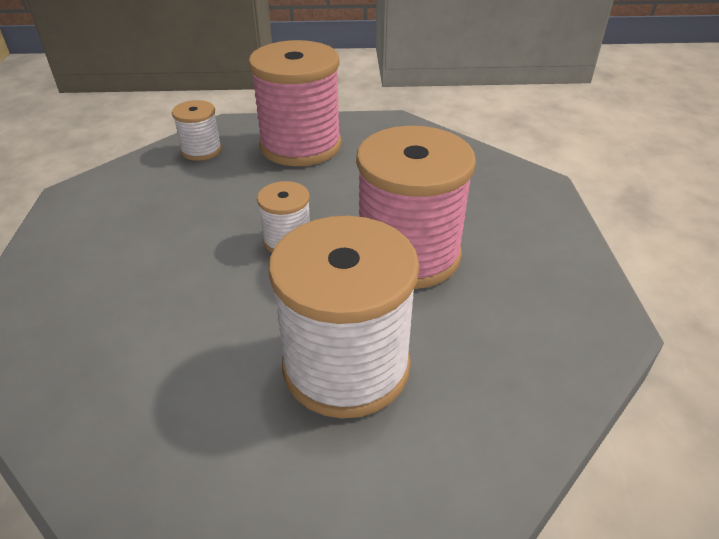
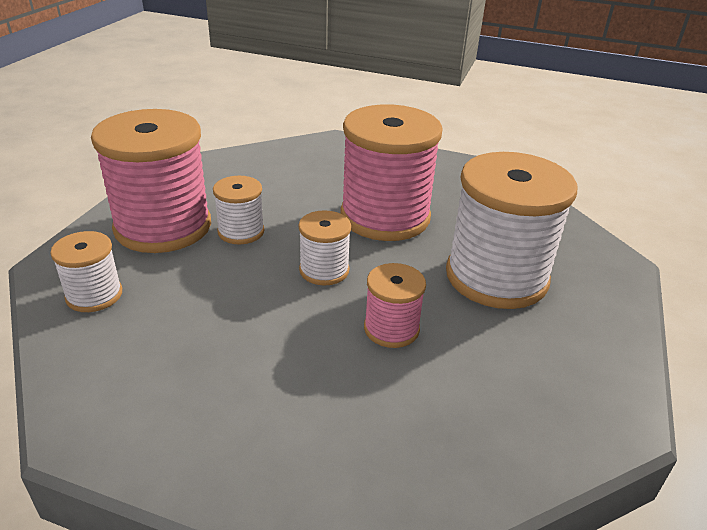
camera: 70 degrees left, 5 degrees down
(218, 303) = (391, 329): none -> pink spool
(318, 181) = (241, 231): none -> white spool

